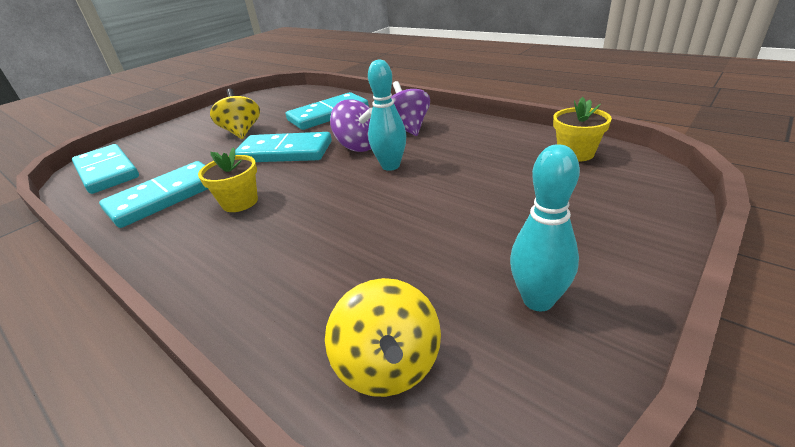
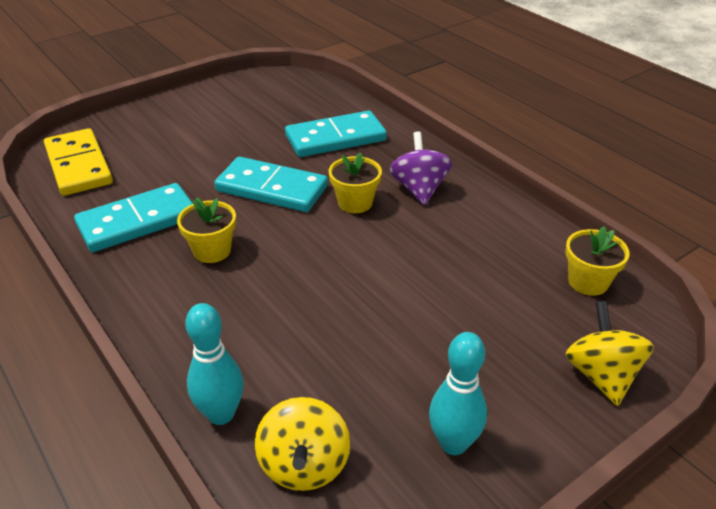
camera: 10 degrees right, 5 degrees up
(107, 171) = (79, 165): turquoise domino -> yellow domino
(242, 132) = (230, 141): yellow spinning top -> yellow spinning top (601, 375)
(358, 146) = (355, 203): purple spinning top -> yellow flower pot
(390, 166) = (380, 243): turquoise bowling pin -> turquoise bowling pin (221, 414)

